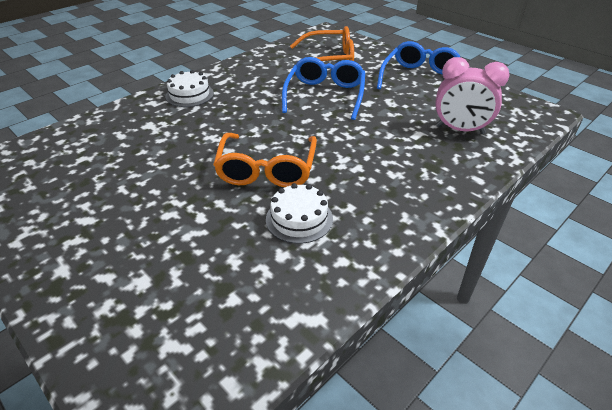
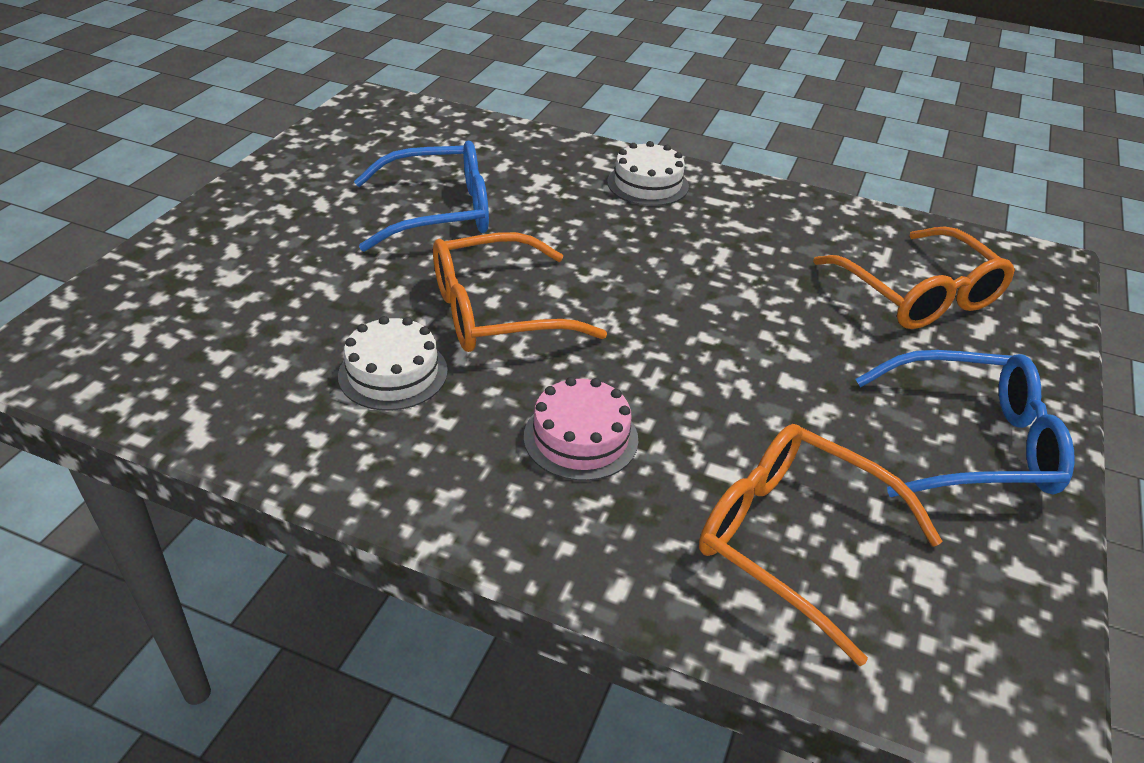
camera: 65 degrees right, 0 degrees up
(325, 95) = (771, 320): blue glasses -> blue glasses (439, 212)
(381, 166) = (581, 438): none -> pink cake
(460, 130) = (792, 540): pink clock -> orange glasses

